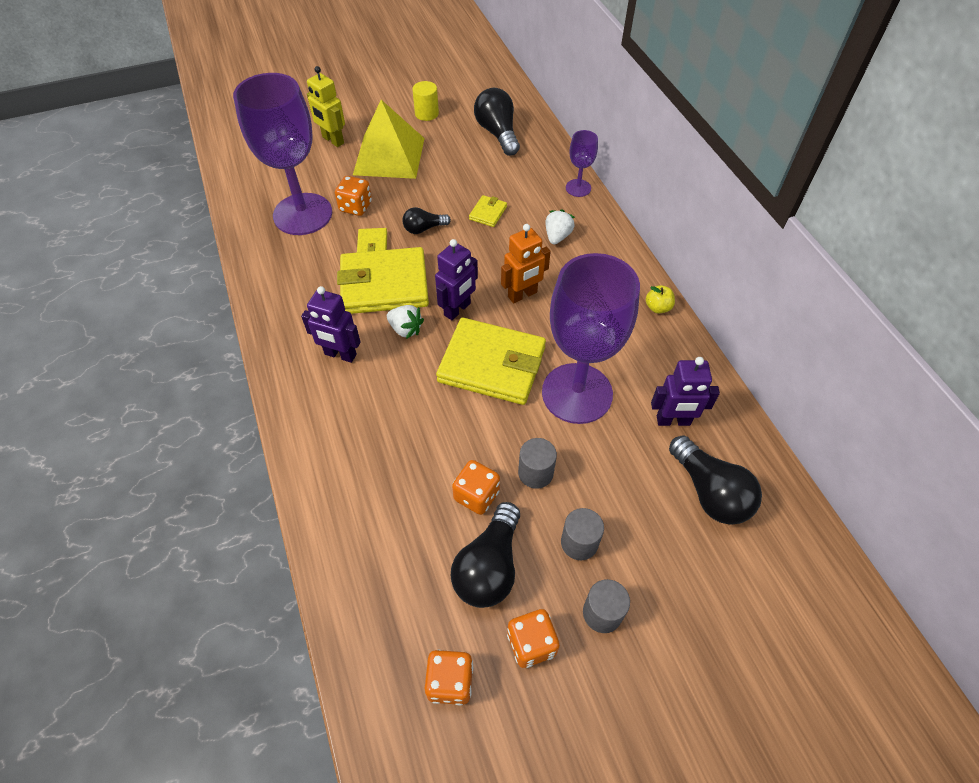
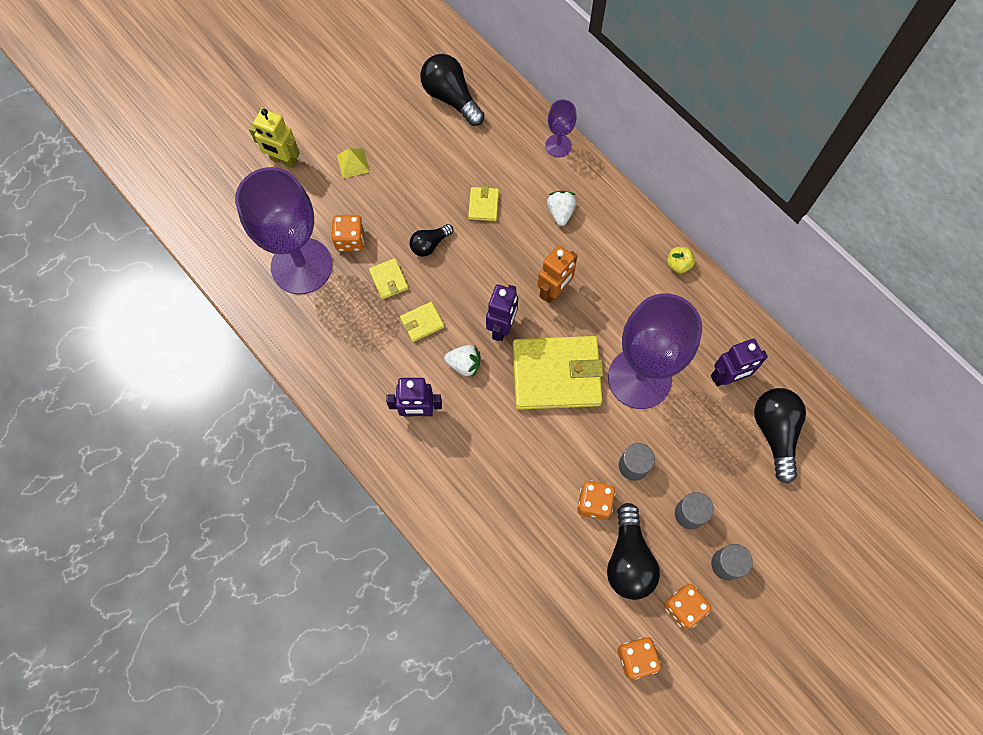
camera: 20 degrees left, 15 degrees up
(384, 285) = (422, 323): yellow wallet -> yellow wallet, size x0.43
(389, 156) = (353, 163): yellow pyramid -> yellow pyramid, size x0.41
(426, 114) = (365, 93): yellow cylinder -> none
(709, 492) = (775, 433): black light bulb -> black light bulb turned 135 degrees counterclockwise

